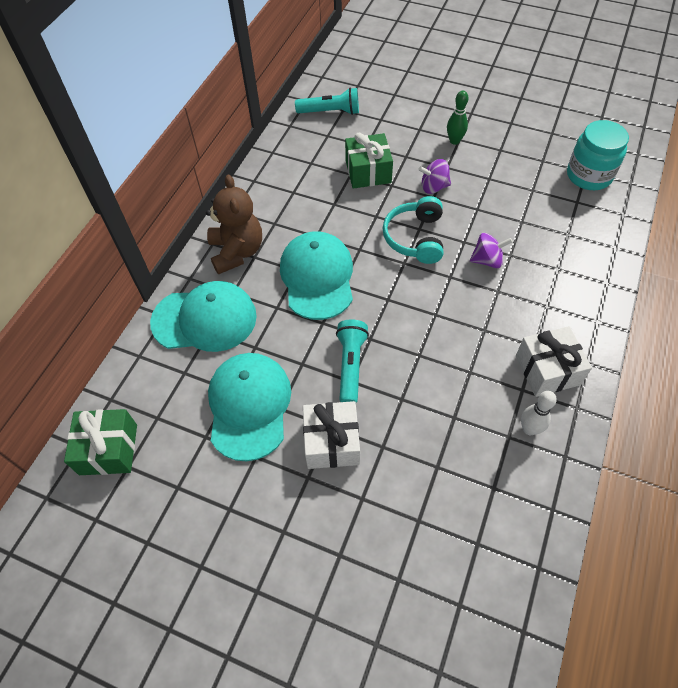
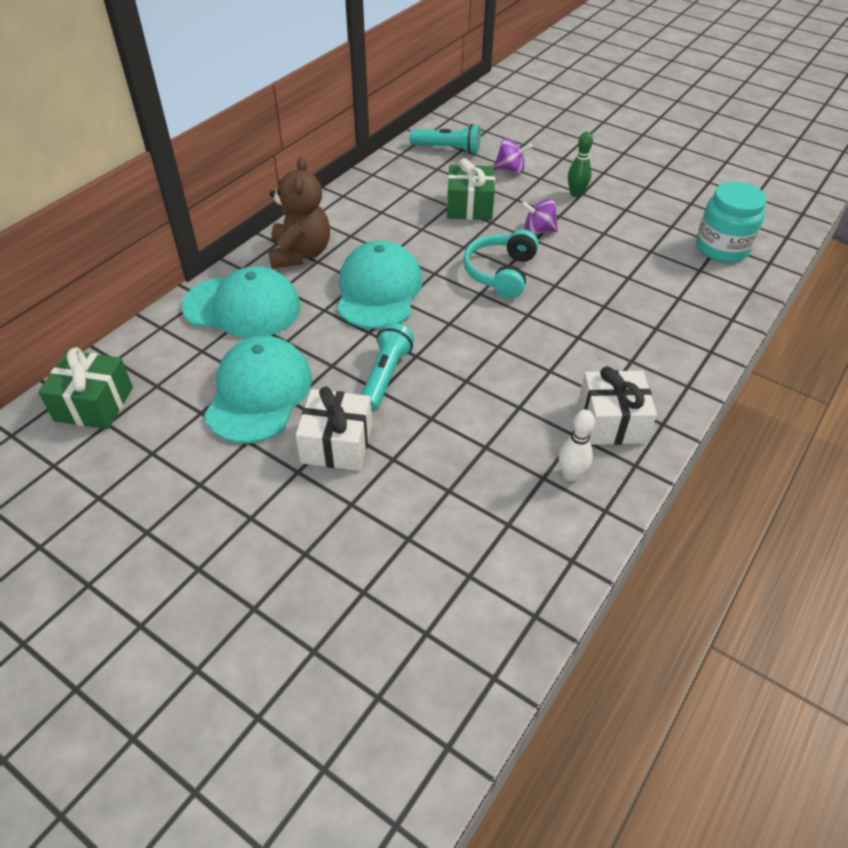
camera: 10 degrees right, 10 degrees down
(487, 260) = (576, 307): purple spinning top -> purple spinning top (510, 170)

